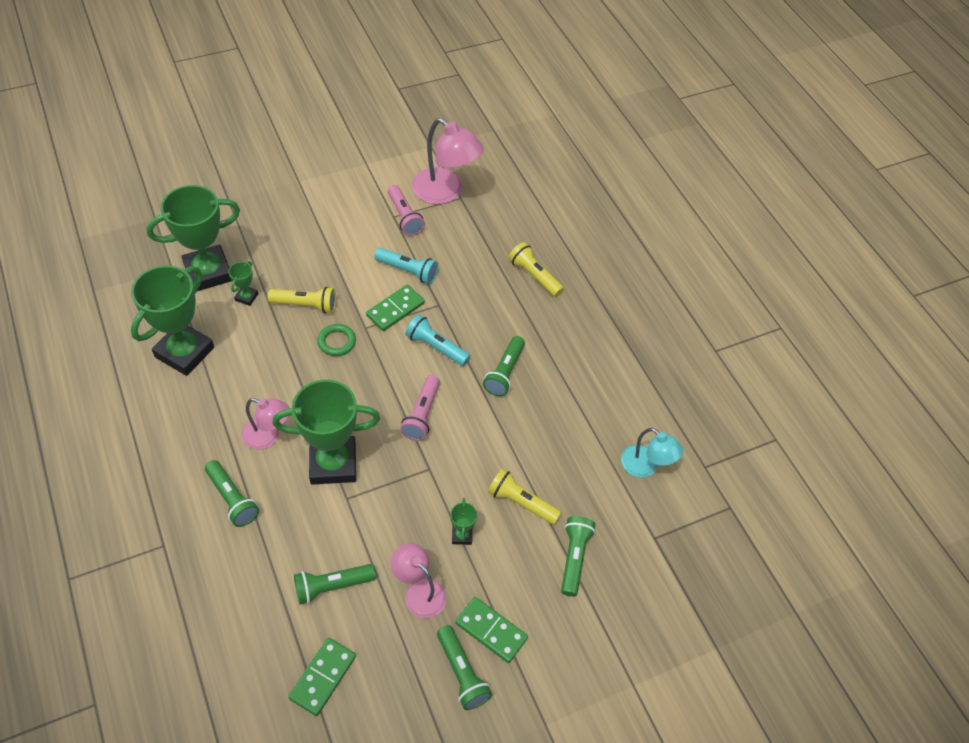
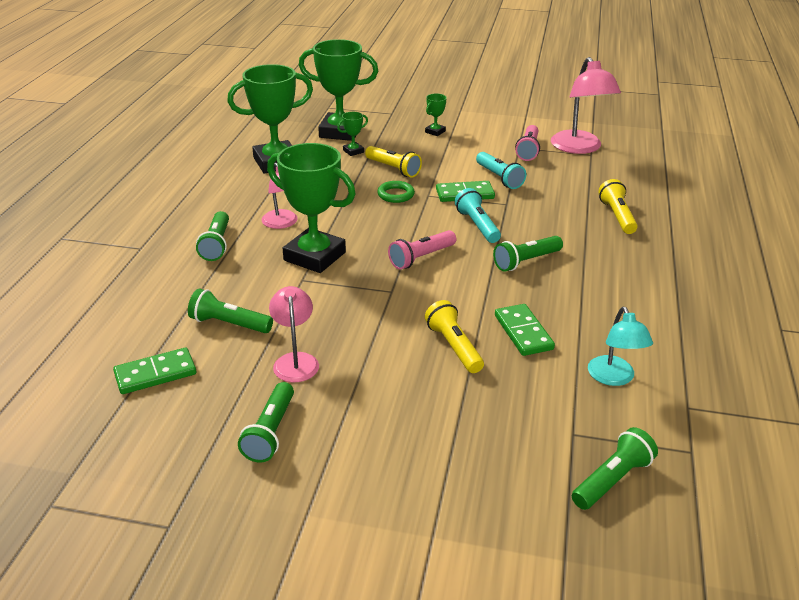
camera: 40 degrees right, 20 degrees down
(462, 535) = (374, 343): green trophy -> green trophy (435, 132)
(491, 631) = (329, 417): green domino -> green domino (523, 332)
(574, 558) = (467, 407): green flashlight -> green flashlight (612, 480)

